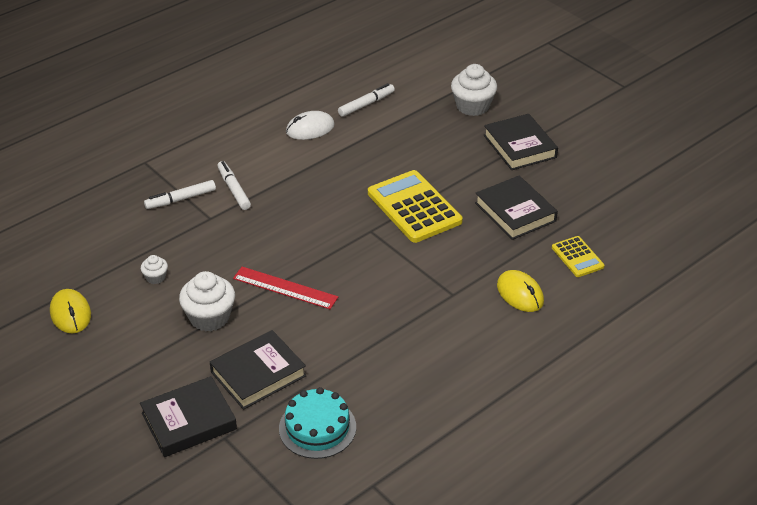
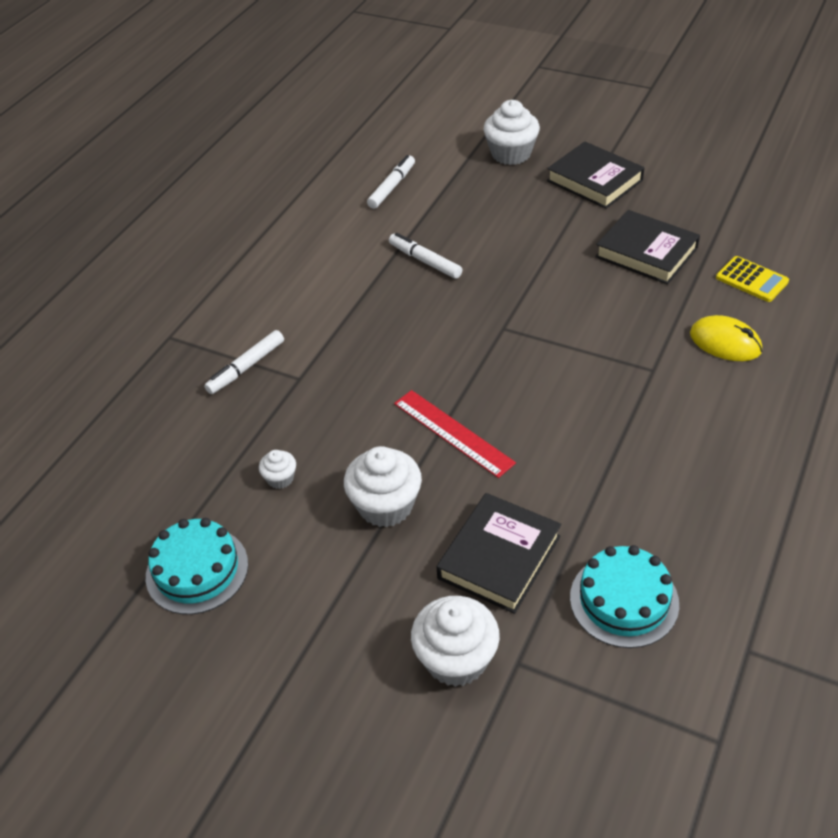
camera: 20 degrees left, 5 degrees up
(70, 314) = (197, 570): yellow mouse -> turquoise cake
(189, 421) = (456, 659): black book -> white cupcake
(234, 189) = (305, 333): white marker -> white marker (425, 261)
(285, 288) = (453, 433): red ruler -> red ruler turned 45 degrees clockwise
(310, 128) = (346, 233): white mouse -> none
(414, 207) = (532, 284): yellow calculator -> none

